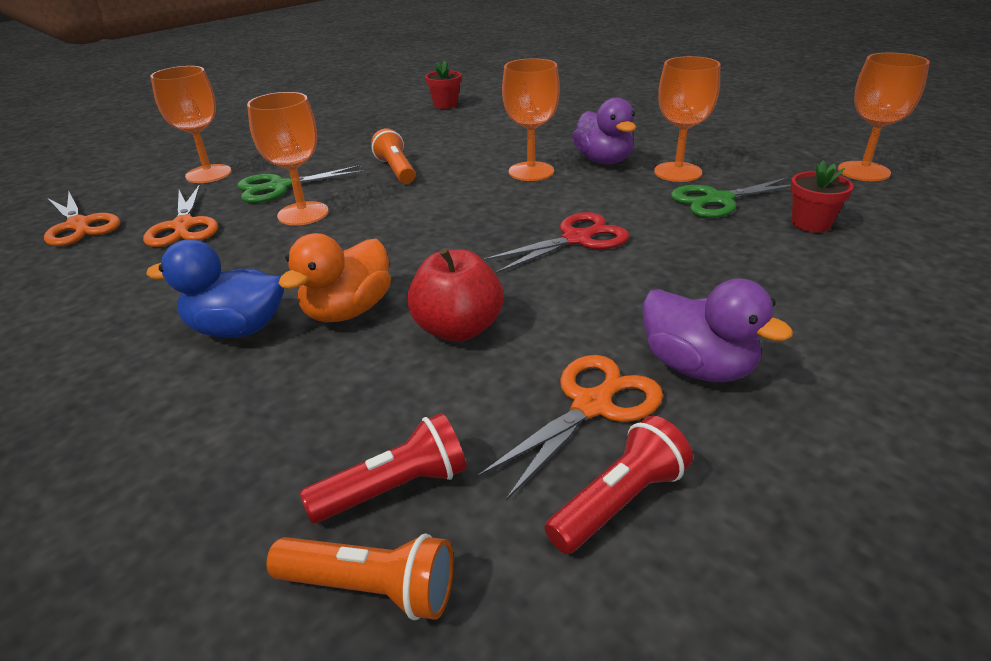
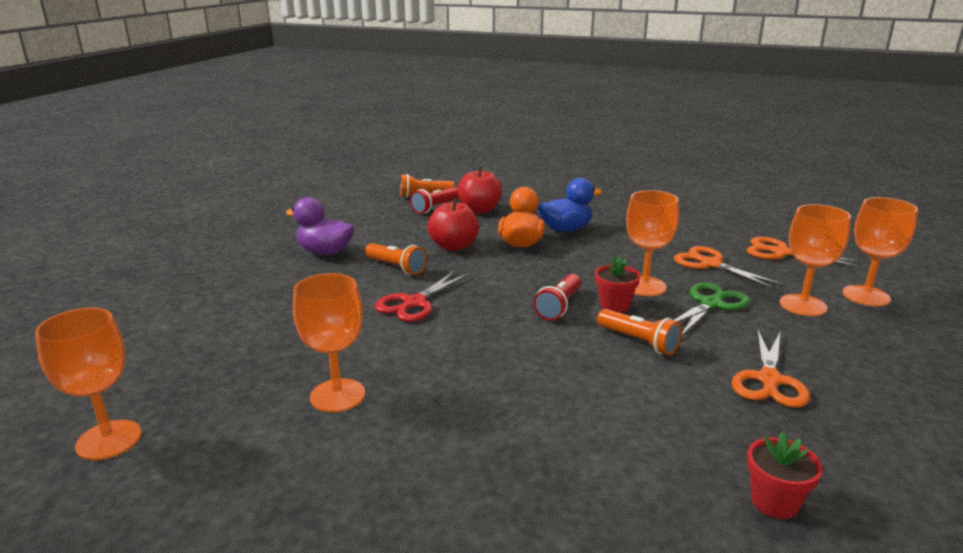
camera: 155 degrees right, 10 degrees down
(305, 443) = (480, 210): none -> red apple
(531, 171) = (499, 366): orange goblet -> orange goblet (866, 296)
(577, 301) = (396, 267): none -> orange flashlight
(592, 405) = (372, 234): orange scissors -> orange scissors (769, 380)
(603, 161) = (428, 399): purple duck -> none
(619, 501) = (355, 217): red flashlight -> red flashlight (559, 306)
(718, 200) = (297, 362): green scissors -> none
(811, 223) = (219, 349): red flower pot -> red flower pot (614, 305)

